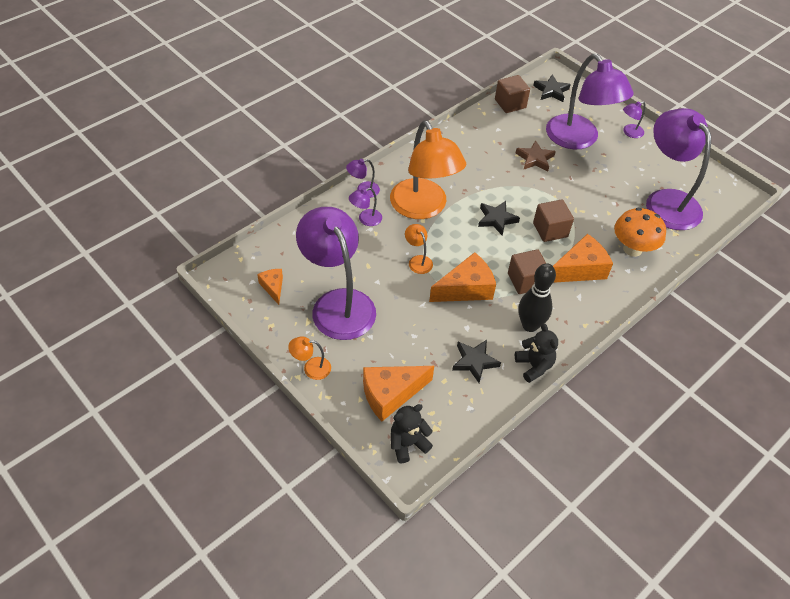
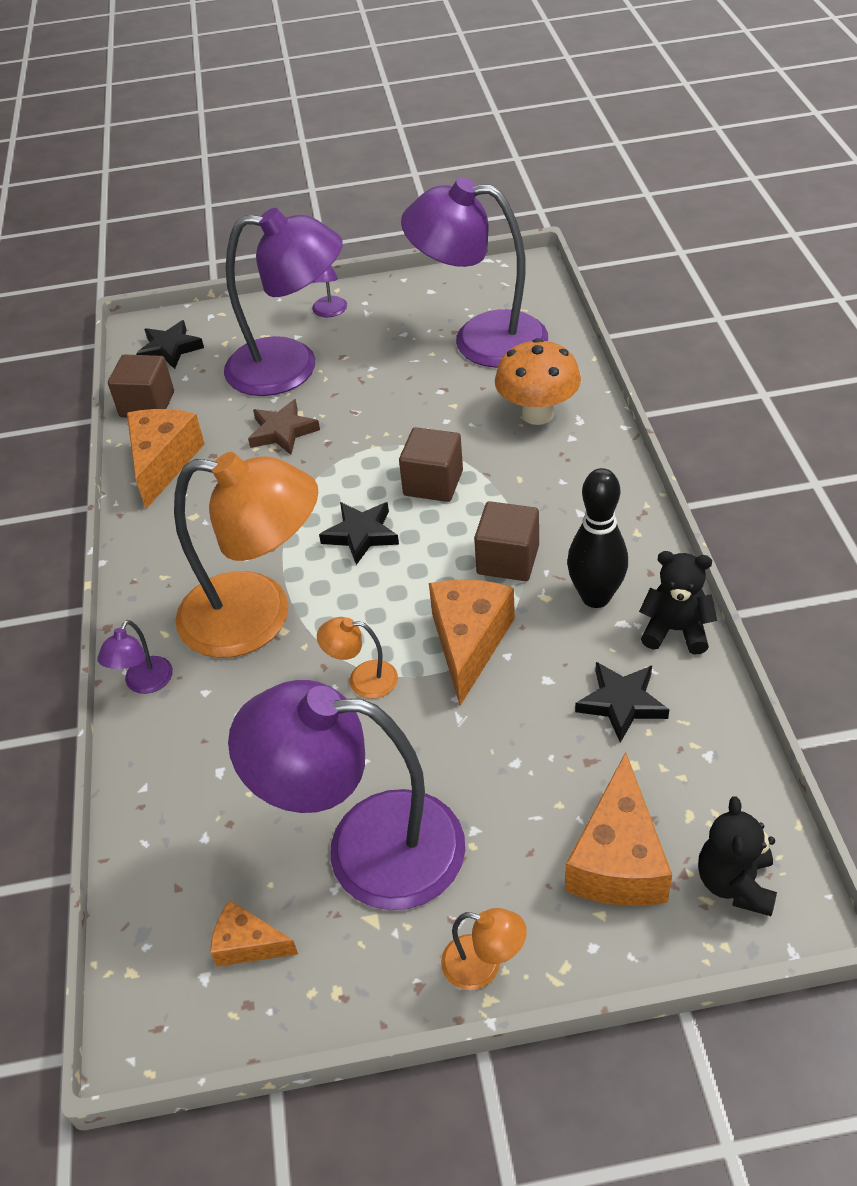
camera: 50 degrees left, 5 degrees down
(311, 368) = (483, 966): orange lamp -> orange lamp turned 105 degrees counterclockwise
(365, 219) = (212, 712): purple lamp -> none
(579, 269) = (532, 487): orange cheese -> orange cheese (163, 463)

